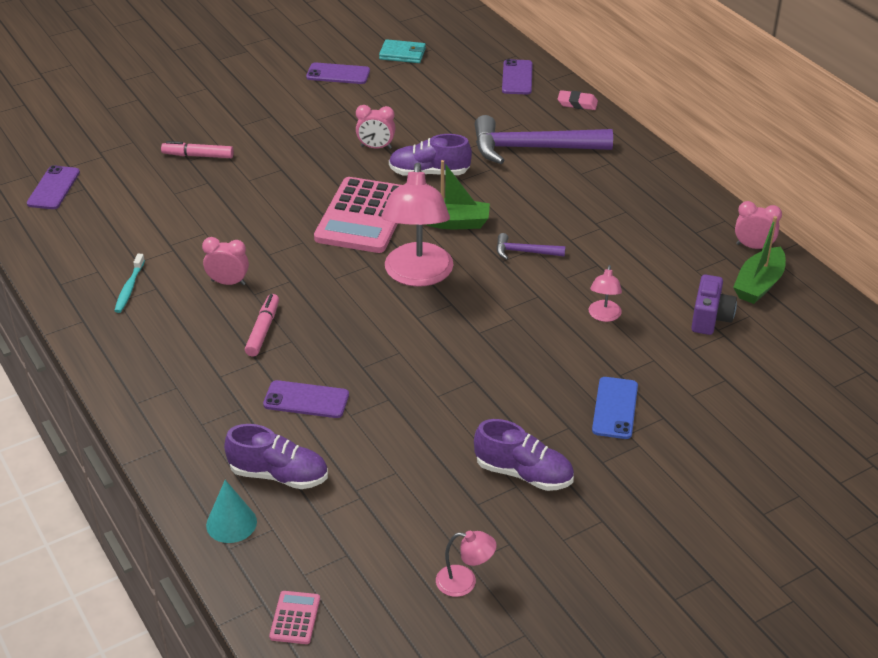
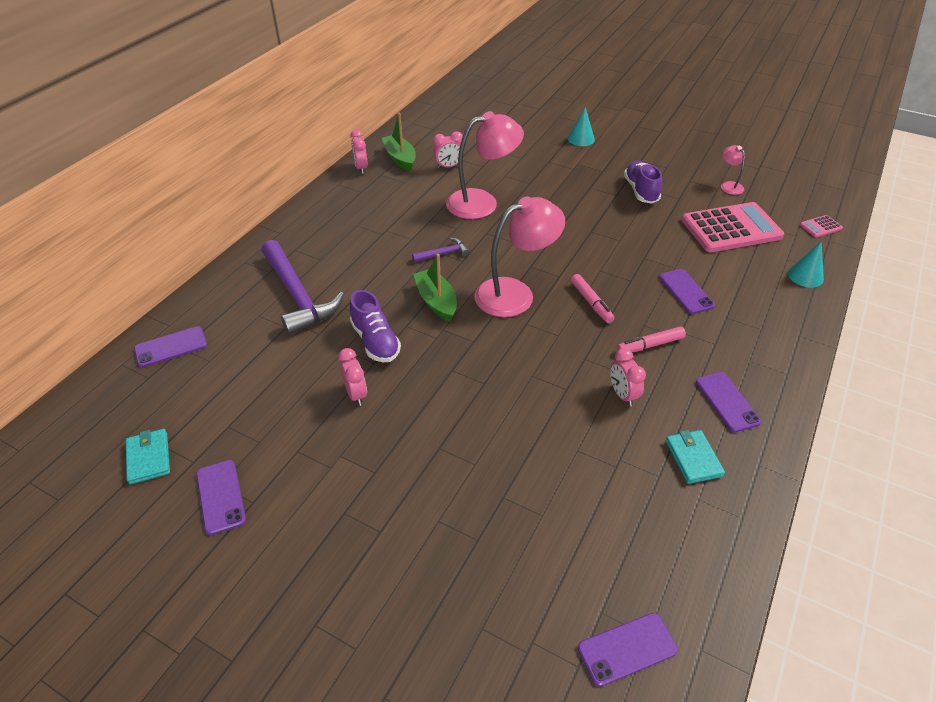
camera: 120 degrees left, 5 degrees up
(129, 288) = (693, 458): turquoise toothbrush -> turquoise wallet
(153, 341) = (727, 402): none -> purple phone
(198, 156) = (464, 536): pink marker -> pink marker (591, 303)
(279, 475) = (752, 274): purple shoe -> none
(363, 216) = (468, 354): pink calculator -> pink calculator (731, 228)
(525, 252) = (443, 254): purple hammer -> purple hammer turned 90 degrees counterclockwise
(577, 103) = (205, 294): pink eraser -> none
(603, 316) = (482, 202): pink lamp -> pink lamp, size x2.17
(615, 408) = (558, 177): blue phone -> none
(708, 483) = (581, 139): none -> turquoise cone
(710, 318) = (448, 166): purple camera -> pink clock
(758, 284) = (400, 158): green boat -> green boat turned 120 degrees counterclockwise

